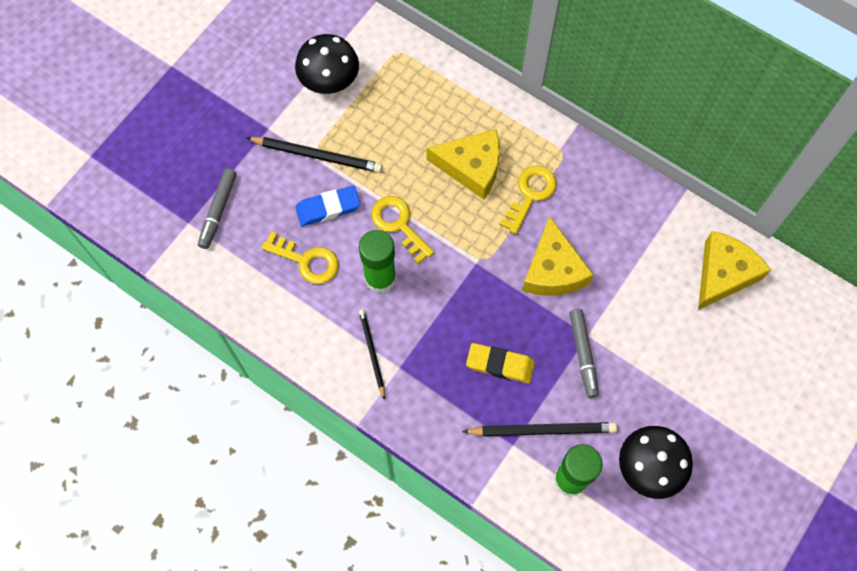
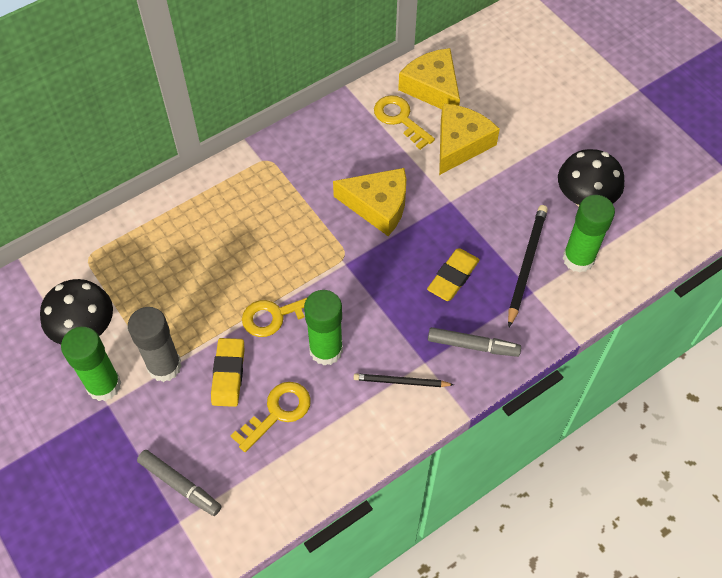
camera: 70 degrees left, 10 degrees down
(284, 118) = (104, 385): none -> green glue stick
(317, 155) = (164, 366): black pencil -> grey glue stick
(328, 208) = (228, 374): blue eraser -> yellow eraser
(471, 167) = (245, 235): yellow cheese -> yellow cheese (460, 144)
(530, 194) = (296, 198): yellow key -> yellow key (400, 119)
(583, 354) = (467, 210): grey marker -> grey marker (473, 345)

